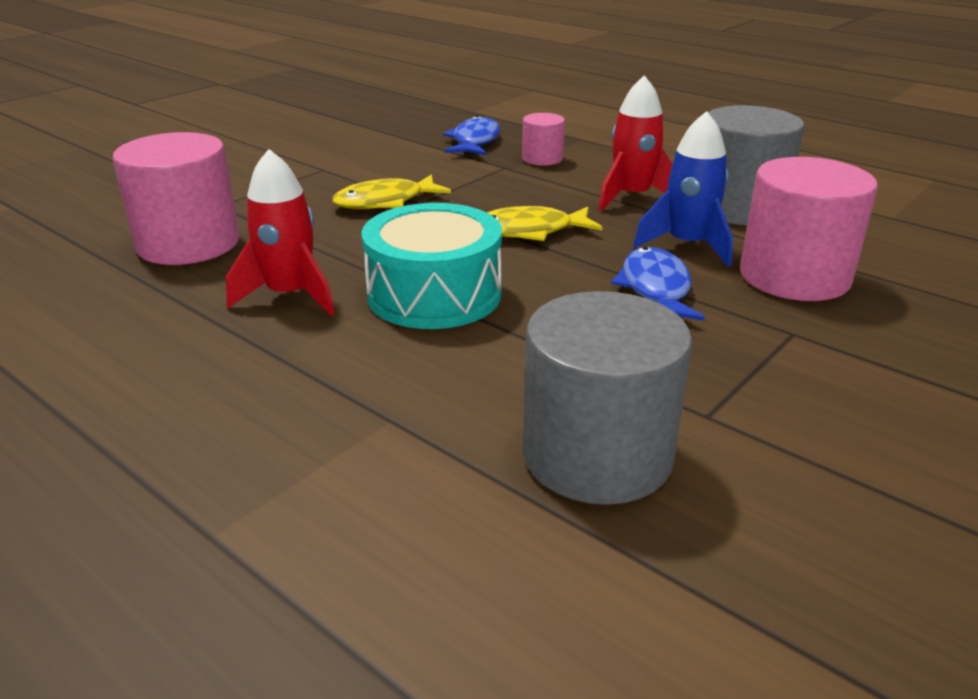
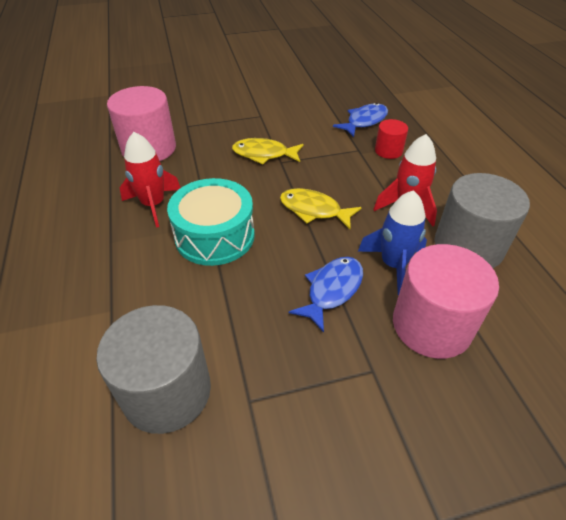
camera: 35 degrees right, 15 degrees up
(542, 158) = (388, 151): pink cylinder -> red cylinder

